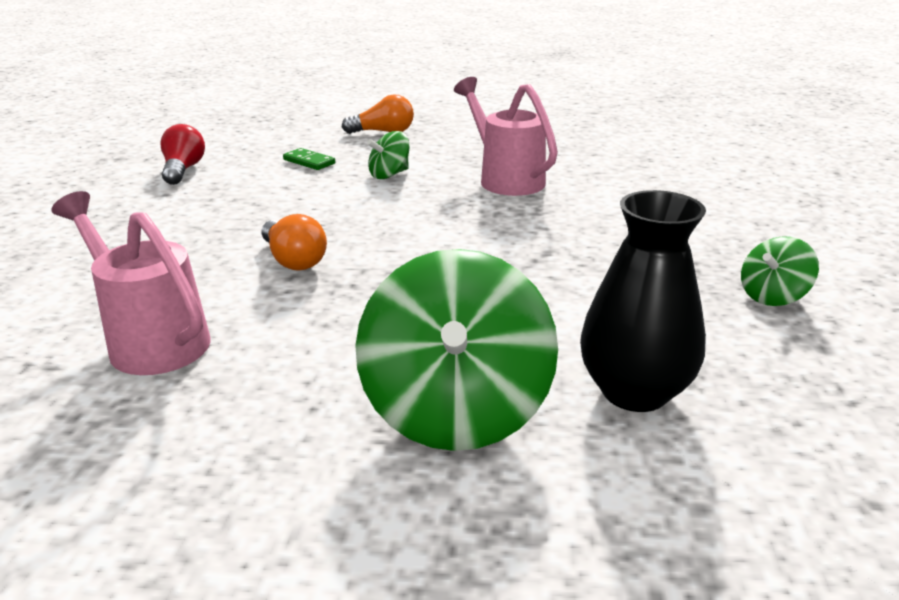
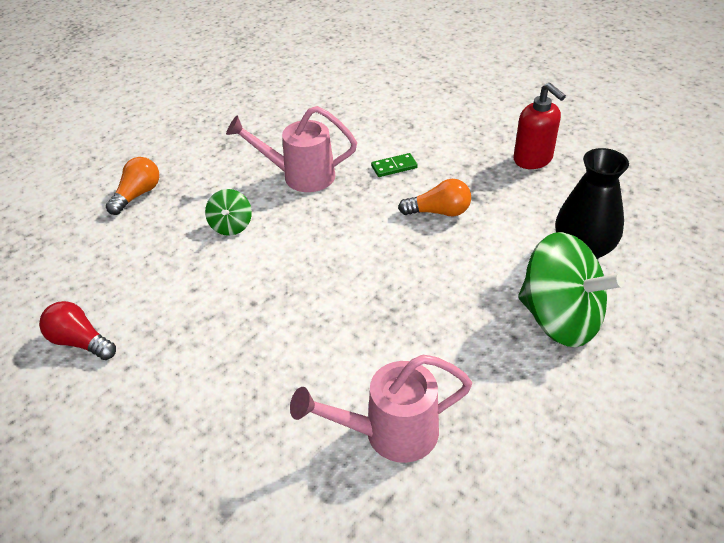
camera: 55 degrees left, 15 degrees up
(293, 260) = (331, 326): orange light bulb -> orange light bulb (439, 212)
(309, 161) = (153, 258): green domino -> green domino (394, 167)
(772, 296) = (533, 159): green spinning top -> red soap dispenser

